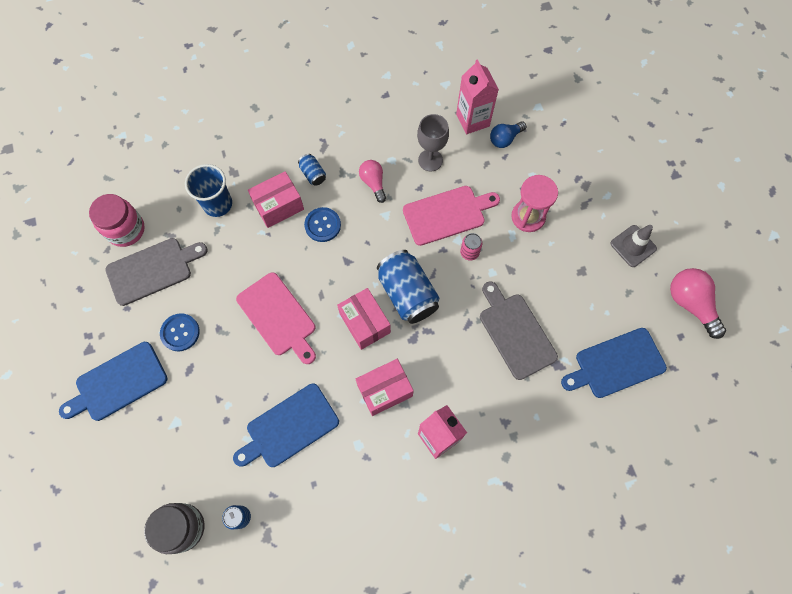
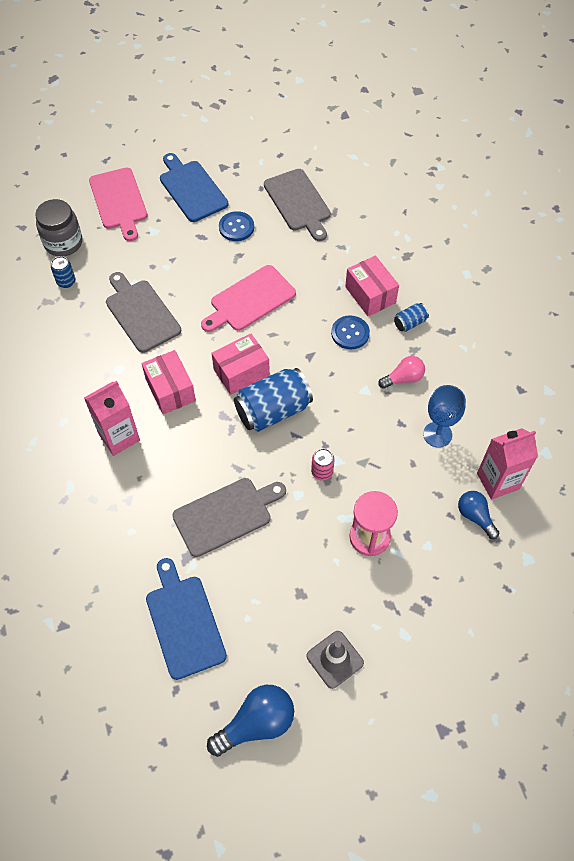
camera: 90 degrees right, 10 degrees down
(126, 230) = (339, 180): pink jar -> none
(218, 204) = (369, 245): blue cup -> none
(289, 427) = (141, 313): blue cutting board -> grey cutting board
(430, 160) = (437, 434): grey goblet -> blue goblet
(447, 214) = (368, 450): pink cutting board -> pink cutting board (119, 201)
(690, 304) = (256, 723): pink light bulb -> blue light bulb

